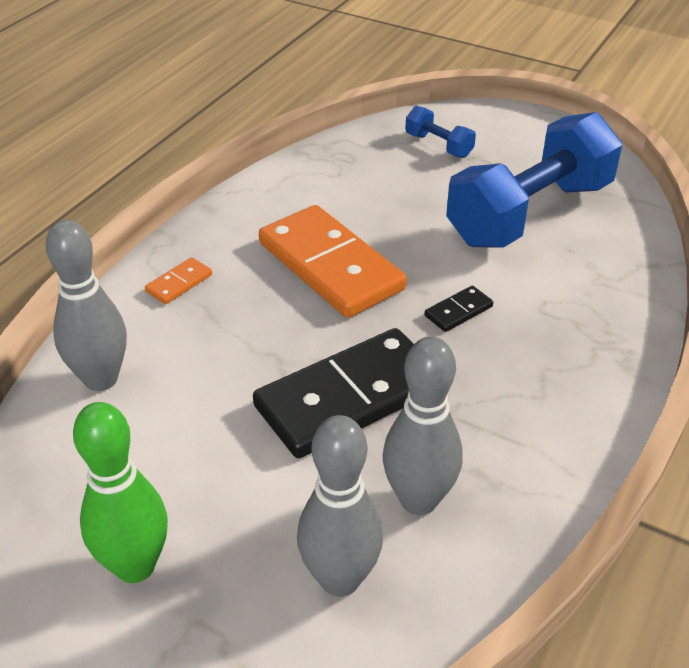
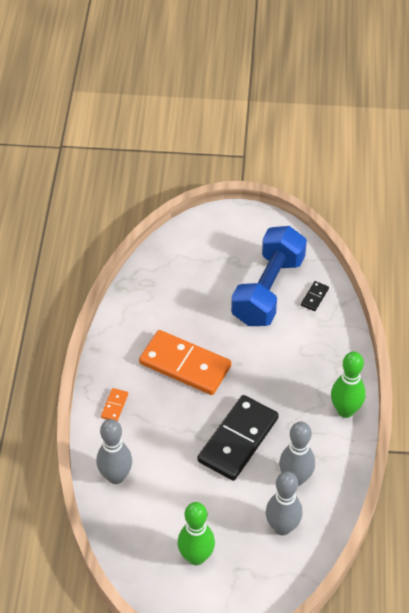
camera: 25 degrees left, 10 degrees up
(438, 145) = (195, 255): blue dumbbell -> none
(458, 311) = (263, 370): black domino -> black domino (314, 297)
(581, 420) = (345, 410): none -> green bowling pin

